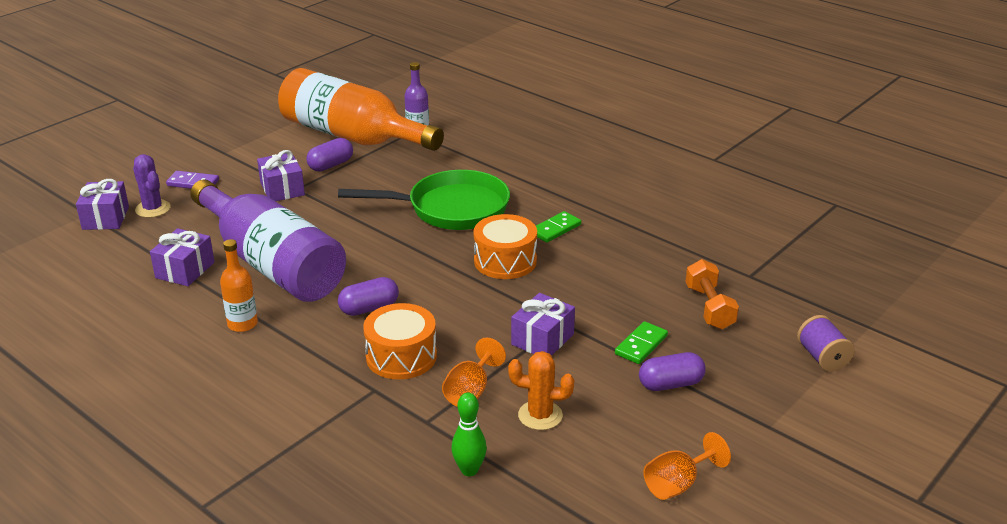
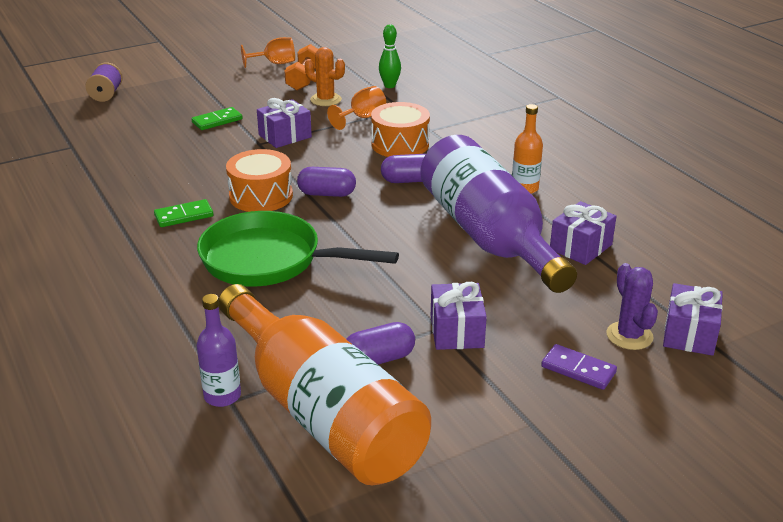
camera: 160 degrees left, 0 degrees up
(670, 384) = (224, 99): purple capsule -> purple capsule (327, 194)
(709, 307) = (136, 133): orange dumbbell -> orange dumbbell (304, 79)

